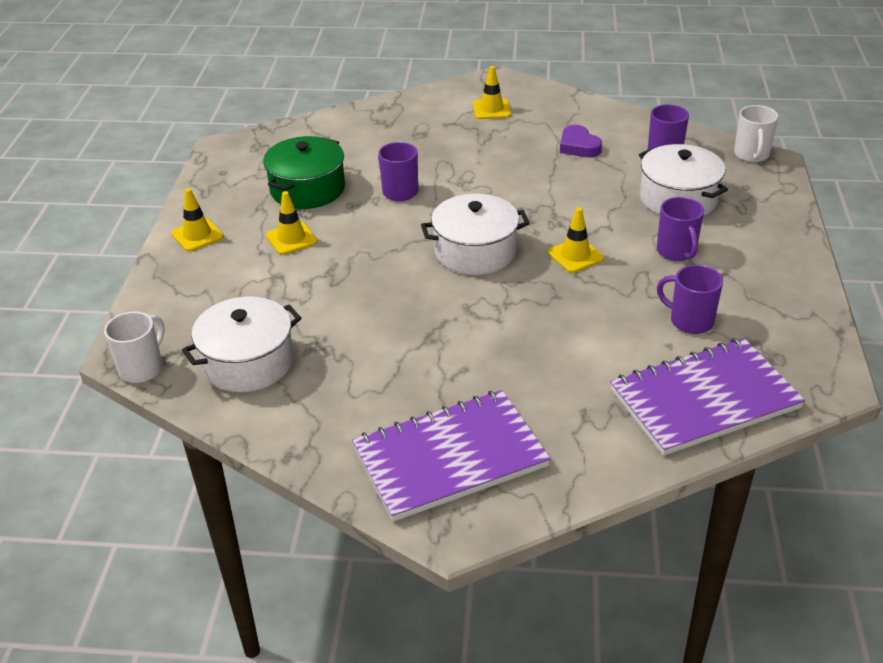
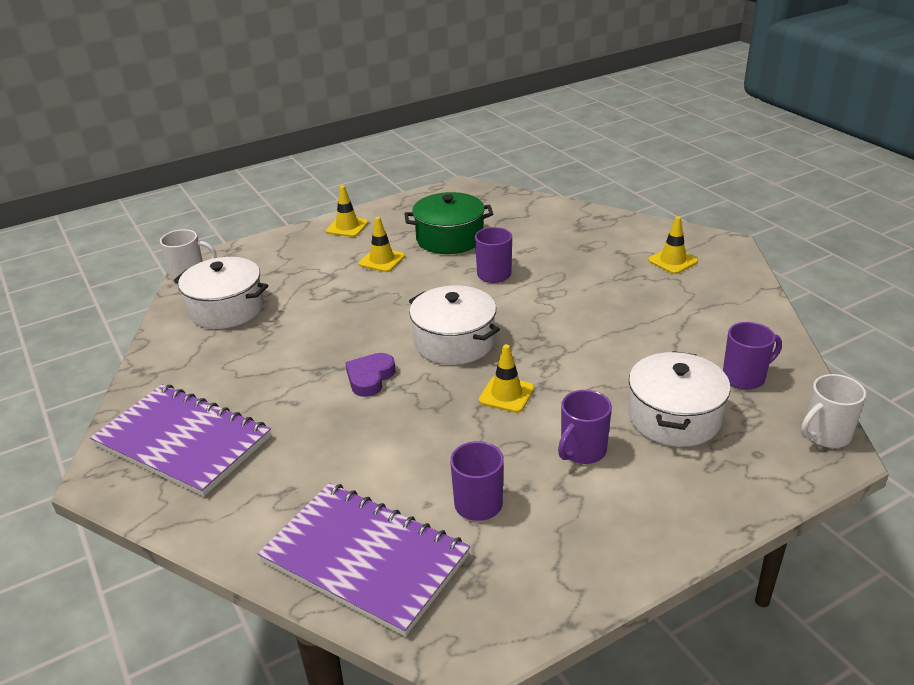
camera: 55 degrees right, 5 degrees down
(578, 146) = (681, 326): purple heart -> purple heart (370, 378)

